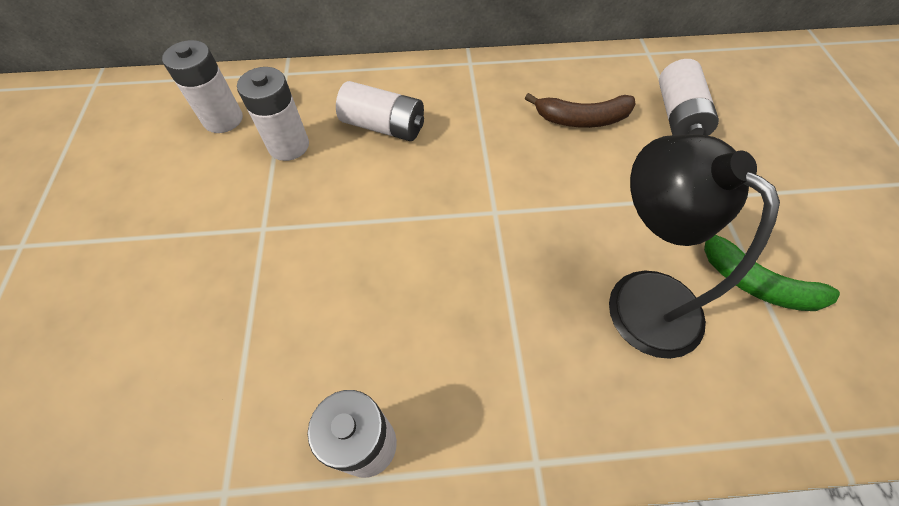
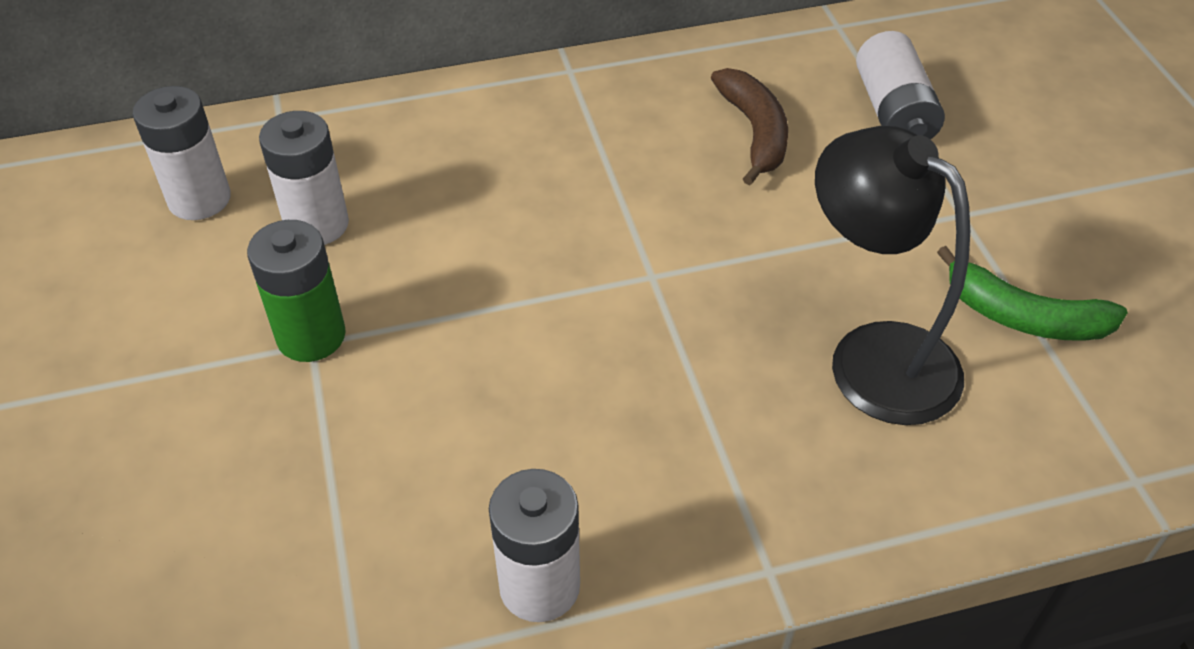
camera: 10 degrees left, 10 degrees down
(264, 223) = (311, 336): none -> green battery
(383, 126) = (457, 178): white battery -> none
(581, 119) = (754, 132): brown banana -> brown banana turned 90 degrees counterclockwise

